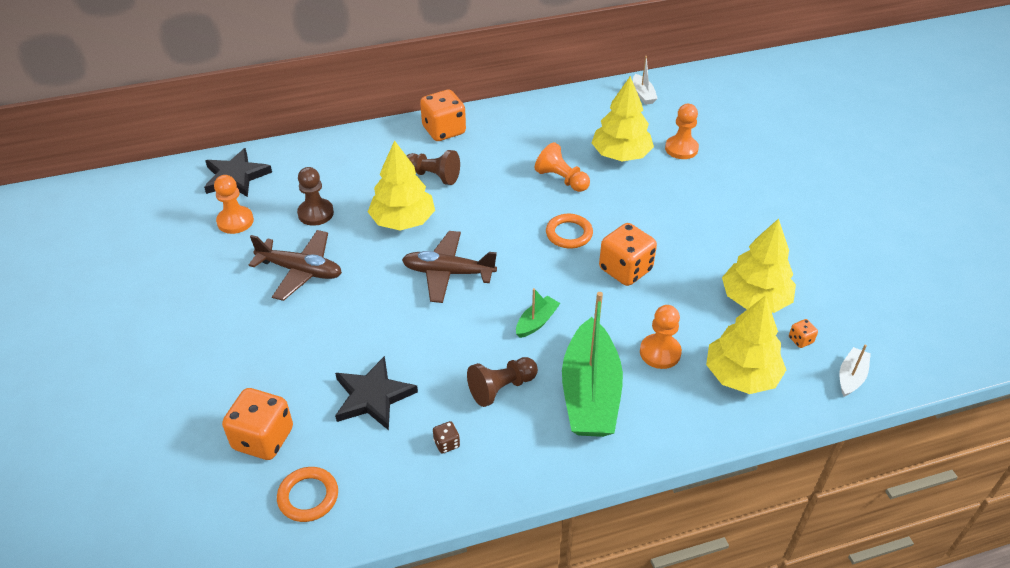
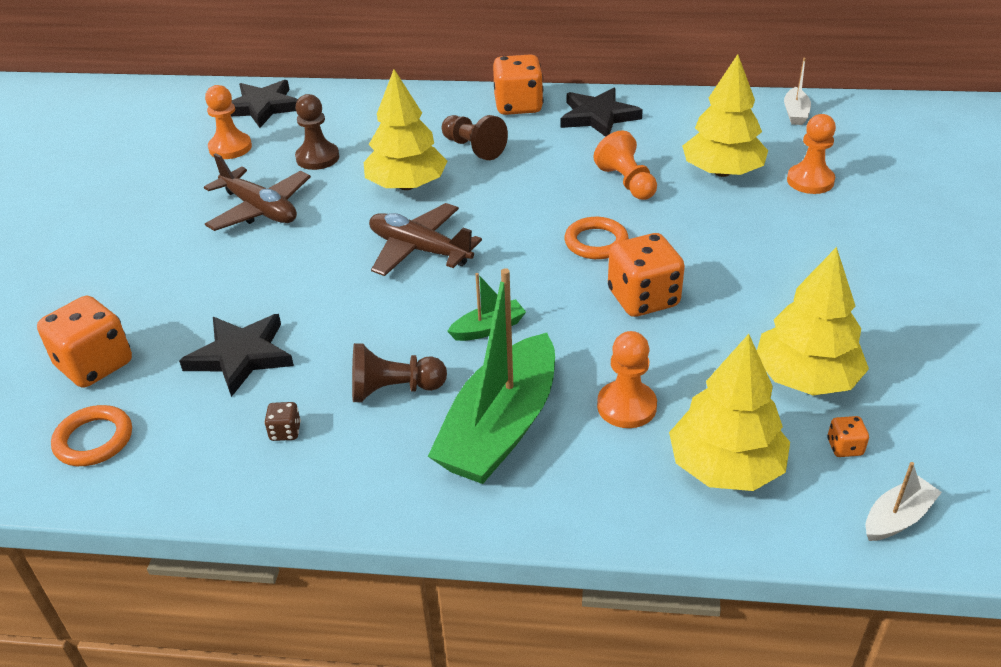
camera: 25 degrees right, 5 degrees down
(509, 127) = (598, 116): none -> black star

